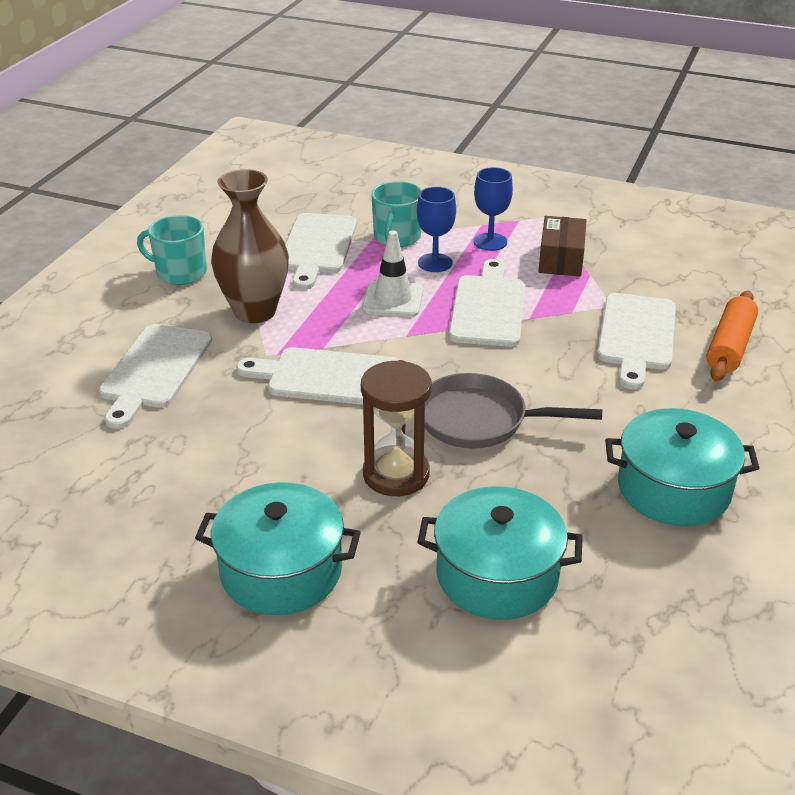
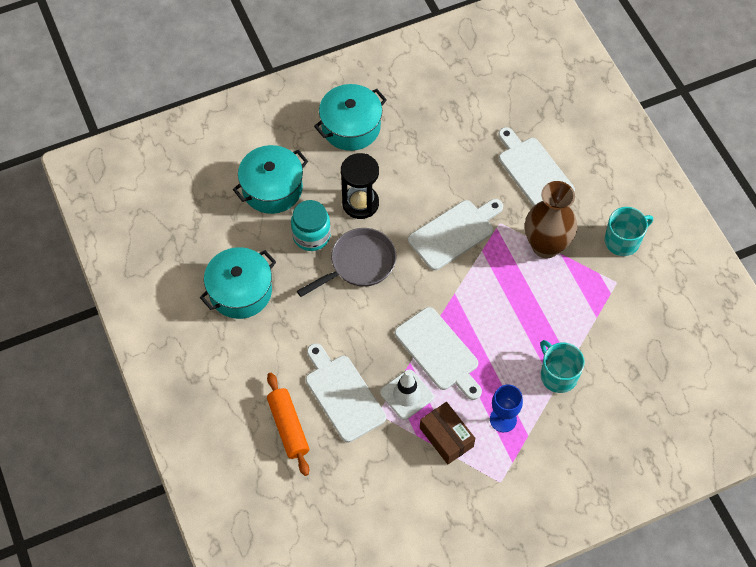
camera: 135 degrees right, 25 degrees up
(317, 247) = (587, 326): white cutting board -> none
(393, 299) = (493, 315): white traffic cone -> white traffic cone (406, 394)
(396, 474) = (360, 203): brown hourglass -> black hourglass
(435, 263) = (509, 369): blue goblet -> none
(506, 484) = (311, 236): none -> turquoise jar

